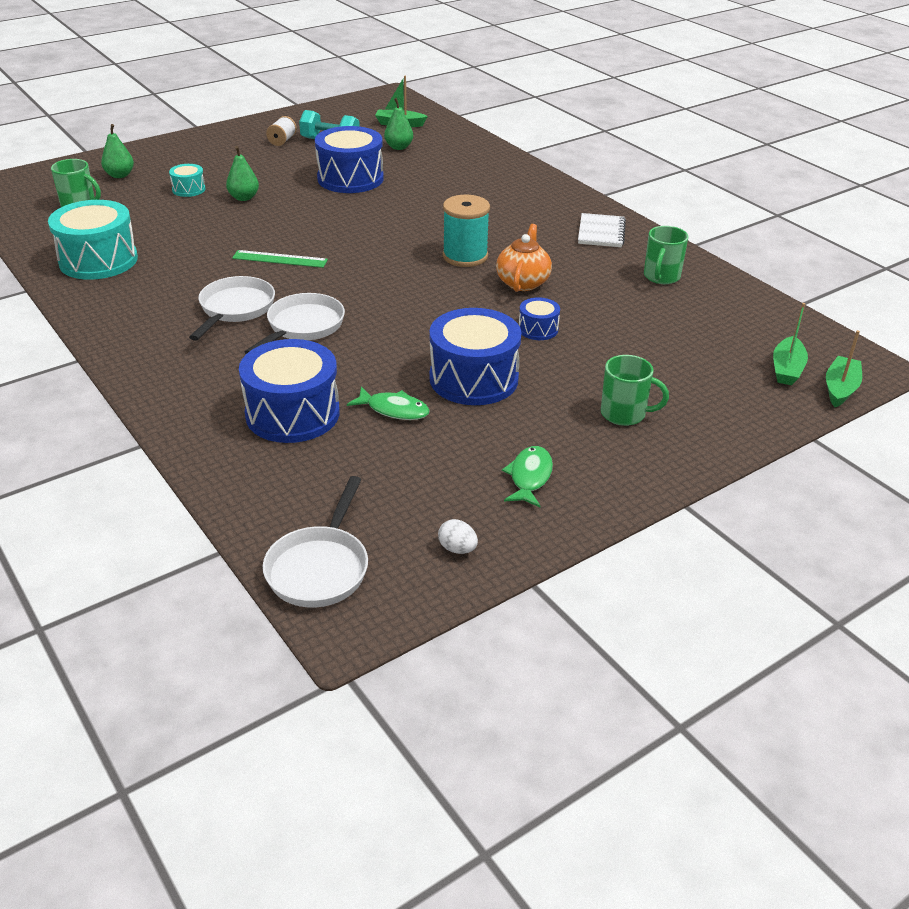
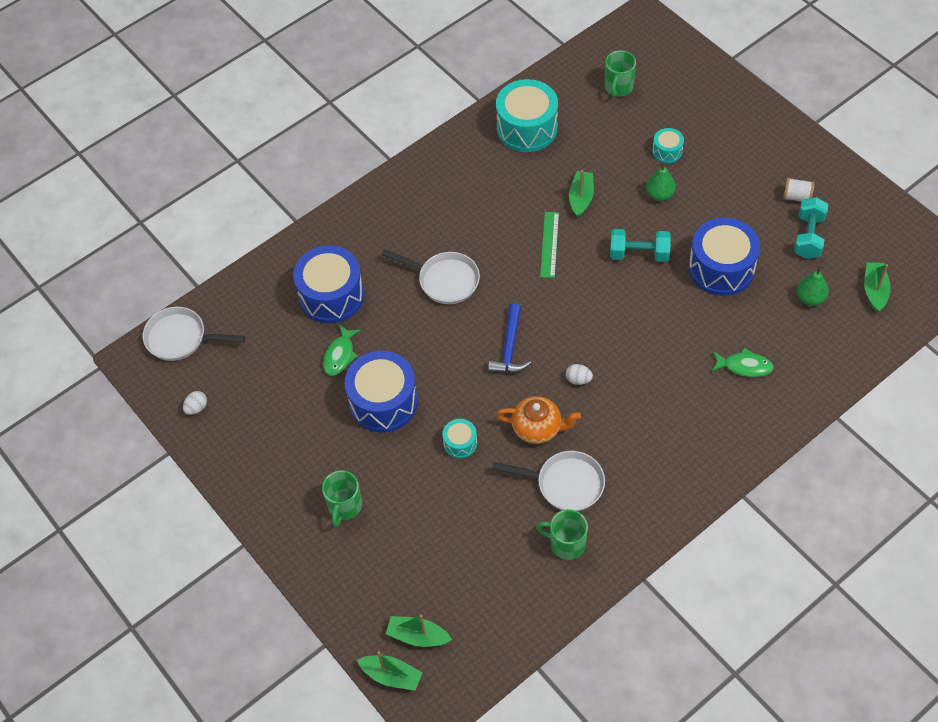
camera: 90 degrees right, 20 degrees up
(120, 175) = (684, 96): green pear -> none
(224, 237) = (581, 198): none -> green boat
(235, 309) = (465, 232): white pan -> white pan (565, 484)
(315, 214) = (639, 254): none -> turquoise dumbbell
(414, 291) = (510, 347): none -> blue hammer
(465, 256) = (578, 379): turquoise spool -> white egg
(529, 477) = (267, 445): green fish -> green fish (744, 366)
(538, 329) = (460, 443): blue drum -> turquoise drum
(601, 232) = (648, 492): white notebook -> none

